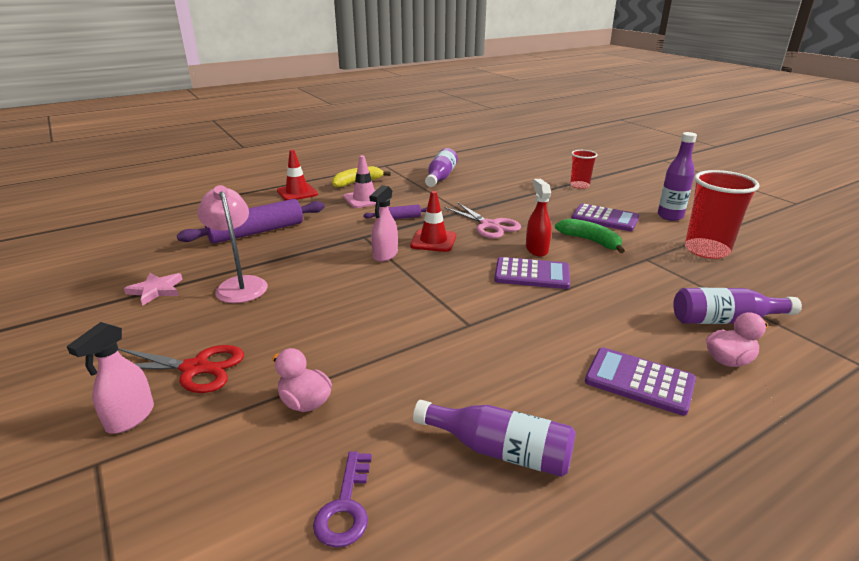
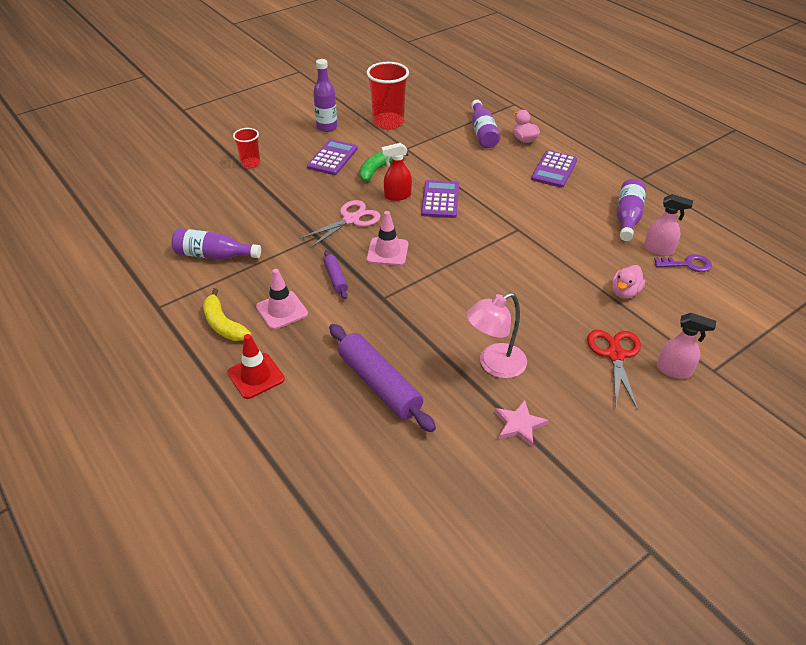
camera: 95 degrees left, 15 degrees up
(385, 255) = (420, 279): pink spray bottle -> pink spray bottle (659, 250)
(433, 241) = (387, 252): red traffic cone -> pink traffic cone

